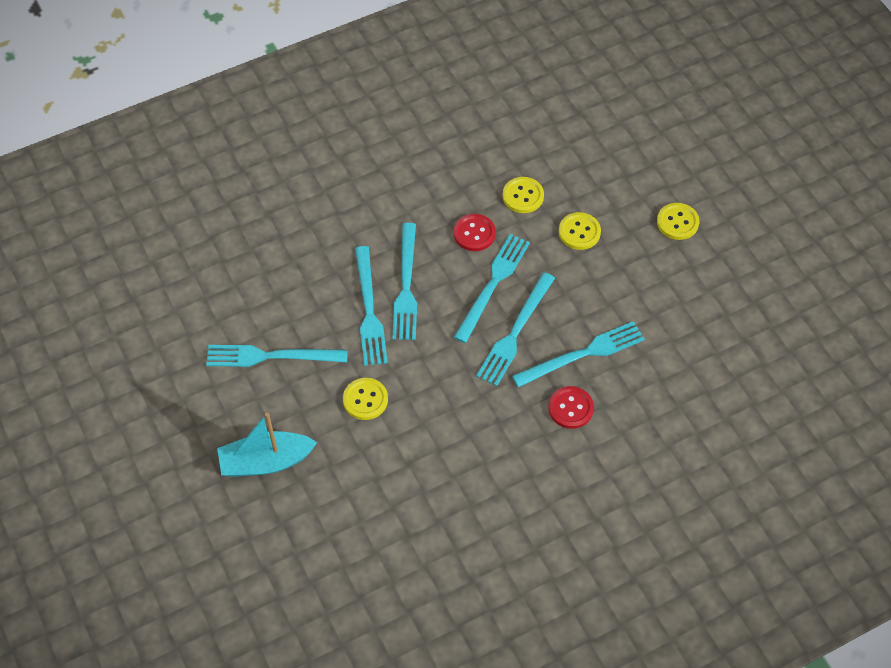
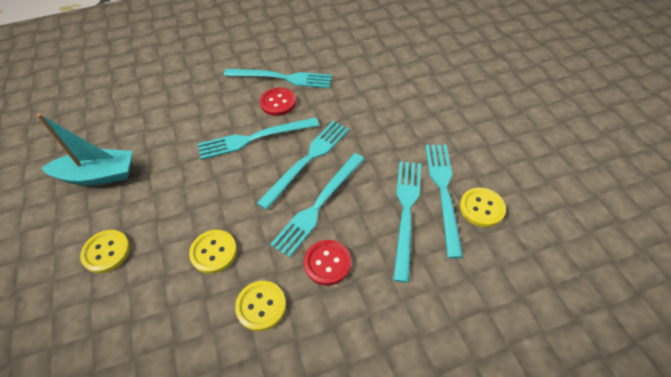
camera: 170 degrees left, 5 degrees down
(266, 461) = (519, 88): turquoise boat -> turquoise boat (98, 175)
(271, 356) = (533, 160): turquoise fork -> turquoise fork (282, 78)
(365, 400) = (443, 121): yellow button -> yellow button (481, 208)

